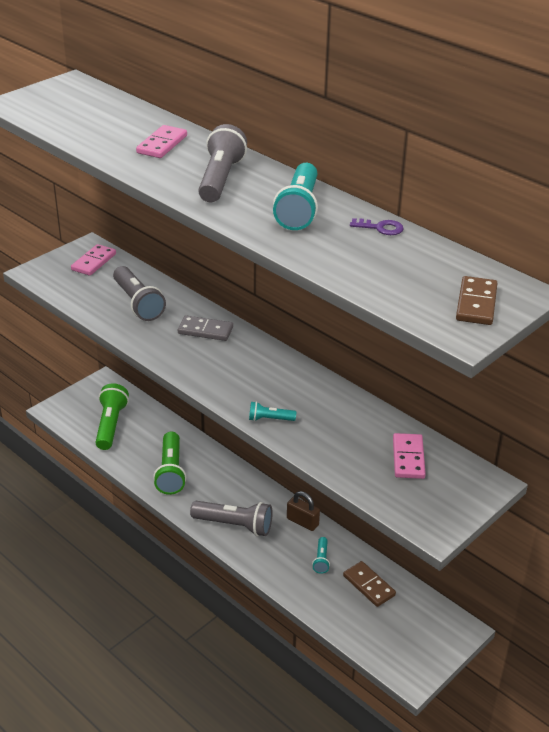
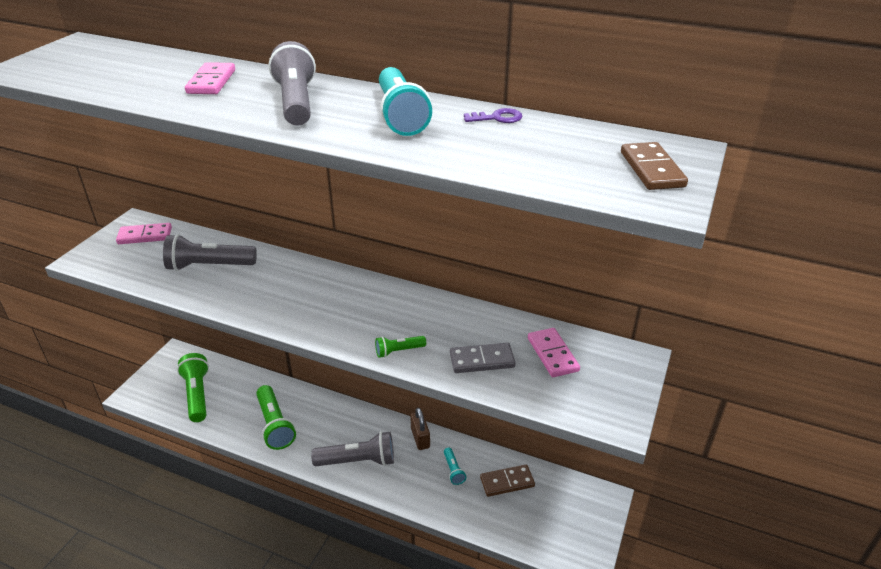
camera: 20 degrees left, 0 degrees up
(94, 262) = (145, 236): pink domino -> pink domino turned 75 degrees clockwise
(138, 303) = (209, 266): grey flashlight -> grey flashlight turned 135 degrees clockwise
(205, 330) = (291, 277): grey domino -> grey domino (482, 360)
(269, 419) = (398, 351): turquoise flashlight -> green flashlight
(302, 522) = (420, 438): brown padlock -> brown padlock turned 60 degrees clockwise
(369, 585) = (507, 482): brown domino -> brown domino turned 45 degrees counterclockwise

